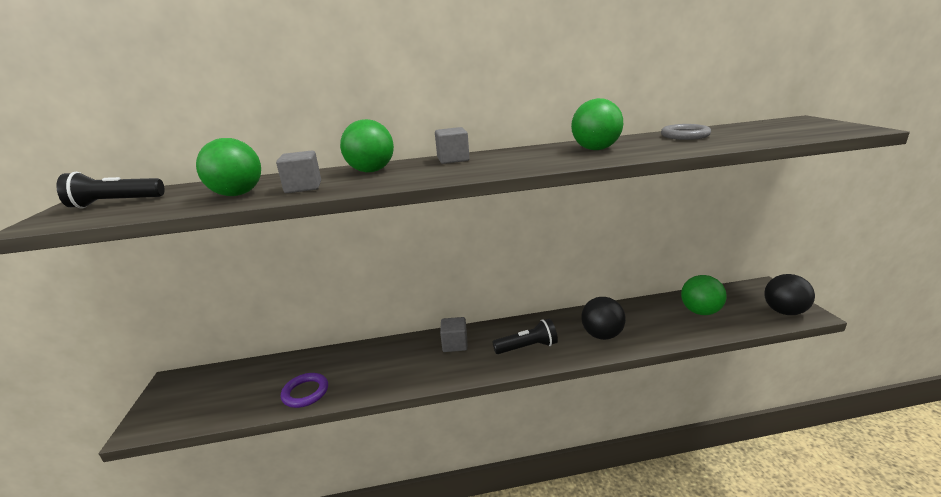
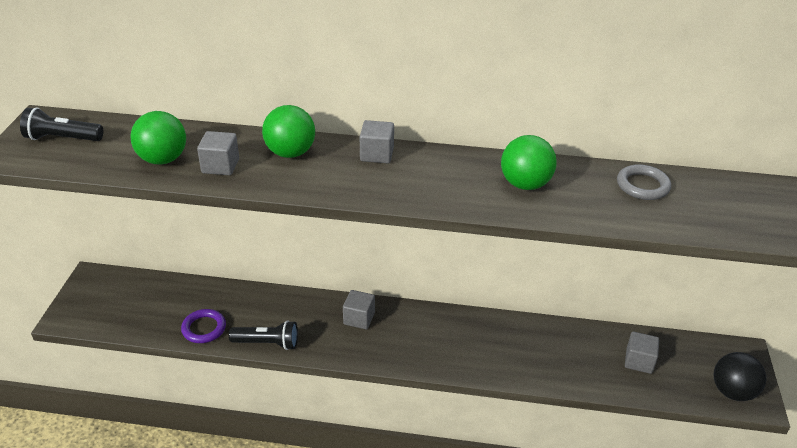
camera: 15 degrees right, 15 degrees up
(527, 347) = (428, 345): black flashlight -> black flashlight (267, 343)
(602, 335) = (511, 356): black ball -> none
(700, 312) = (639, 361): green ball -> grey cube

